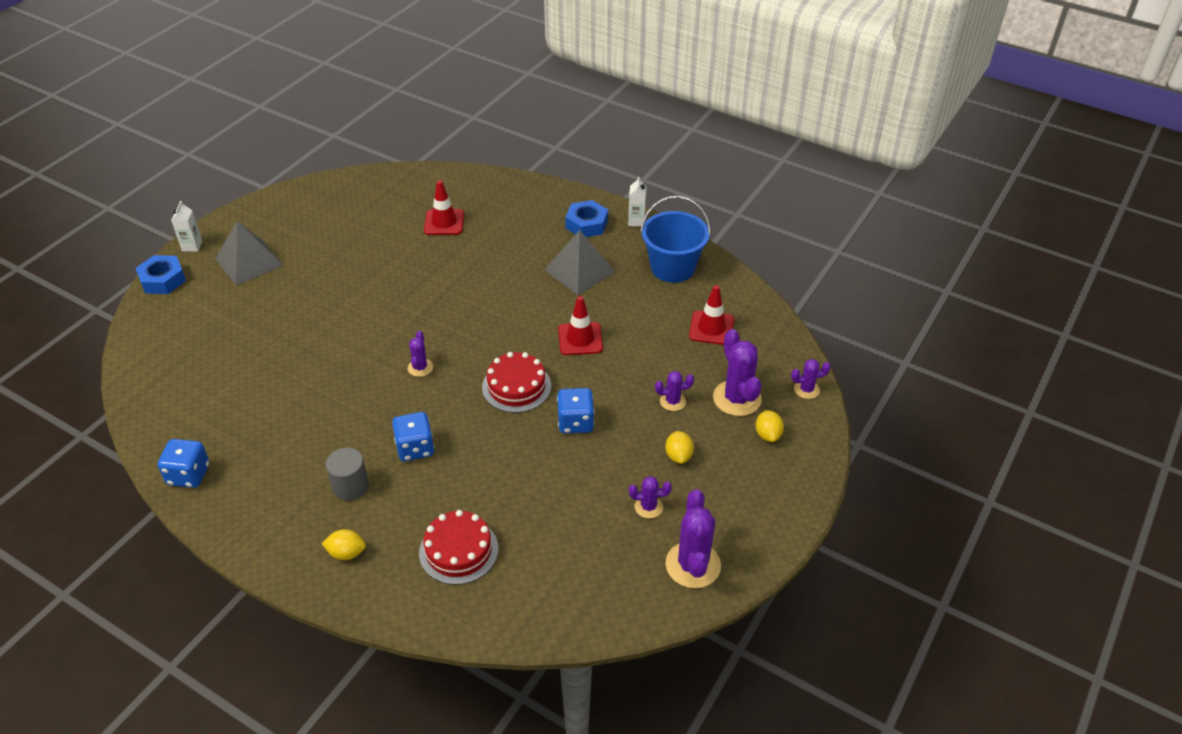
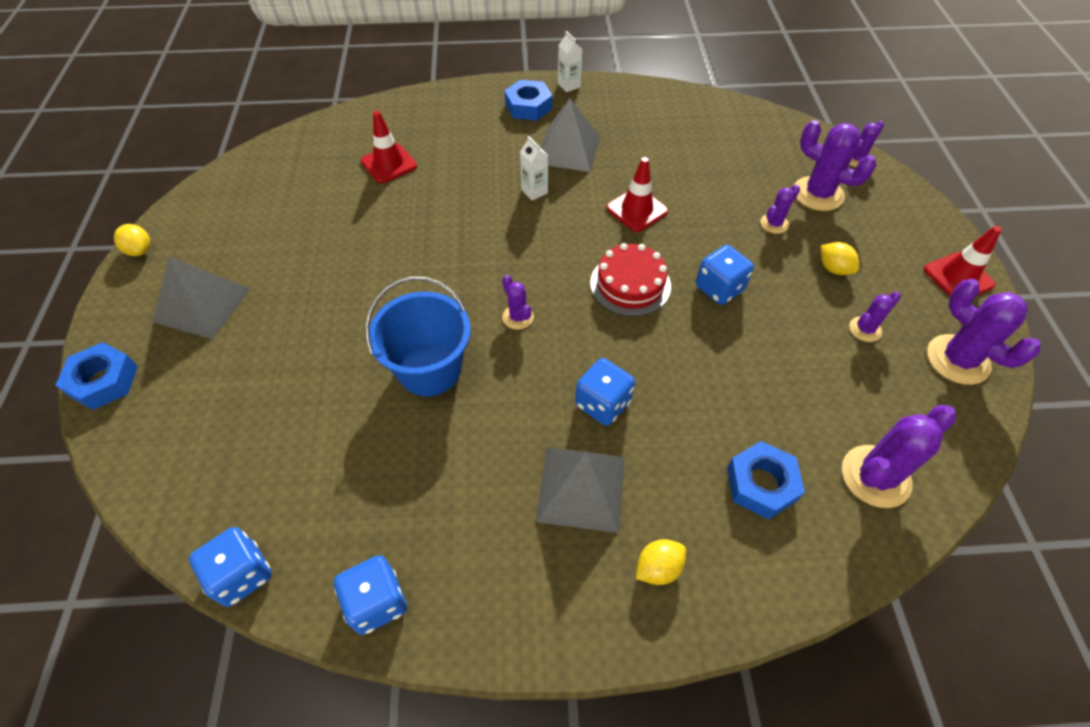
camera: 35 degrees left, 10 degrees up
(140, 421) = (242, 574): none -> blue dice
(192, 246) = (107, 322): white carton -> white carton (534, 191)
(350, 486) = (581, 488): grey cylinder -> grey pyramid
(458, 550) = (761, 484): red cake -> blue nut
(537, 592) = (875, 476): none -> purple cactus
(672, 268) = (643, 111): blue bucket -> blue bucket (430, 369)
(711, 328) = (731, 146): red traffic cone -> red traffic cone (958, 277)
(768, 435) = (875, 211): yellow lemon -> yellow lemon (140, 250)

